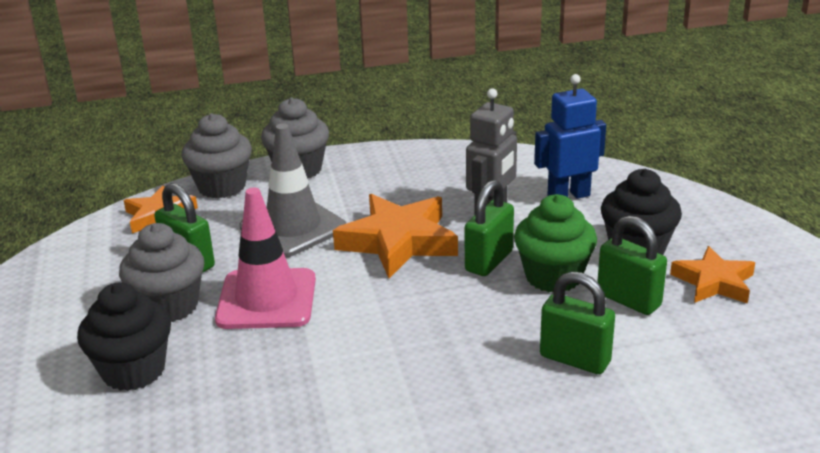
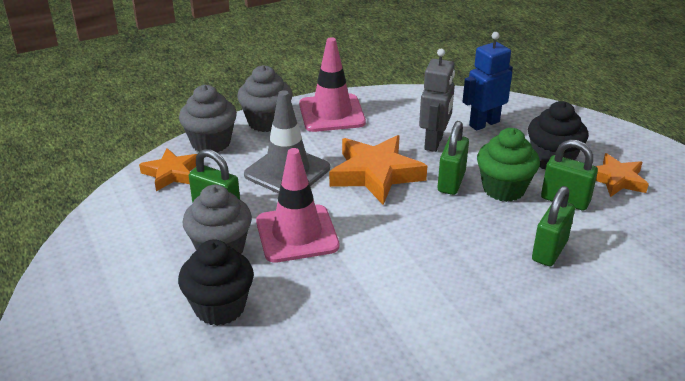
camera: 15 degrees left, 5 degrees up
(381, 167) = (331, 113): none -> pink traffic cone
(575, 359) = (549, 251): green padlock -> green padlock turned 75 degrees counterclockwise

